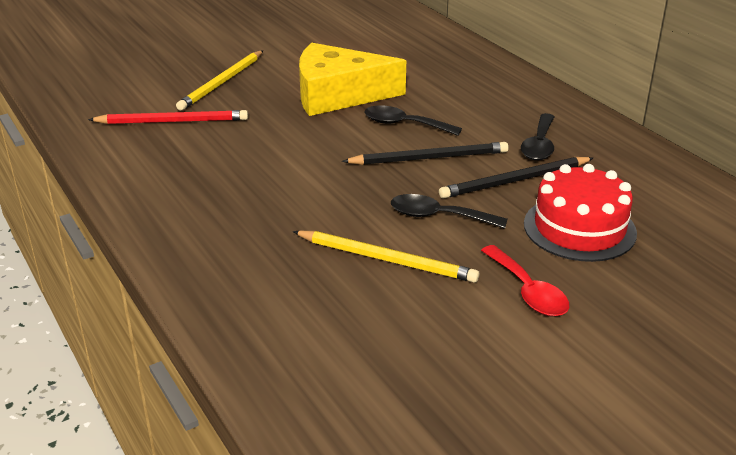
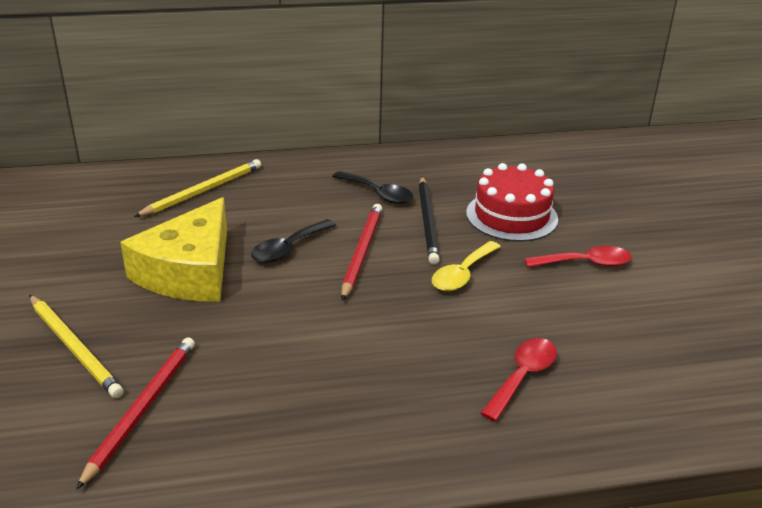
camera: 70 degrees left, 0 degrees up
(299, 276) = (522, 376): none -> red spoon
(387, 259) = (516, 319): yellow pencil -> yellow pencil (203, 191)
(429, 158) = (362, 252): black pencil -> red pencil
(438, 216) = (462, 274): black spoon -> yellow spoon

